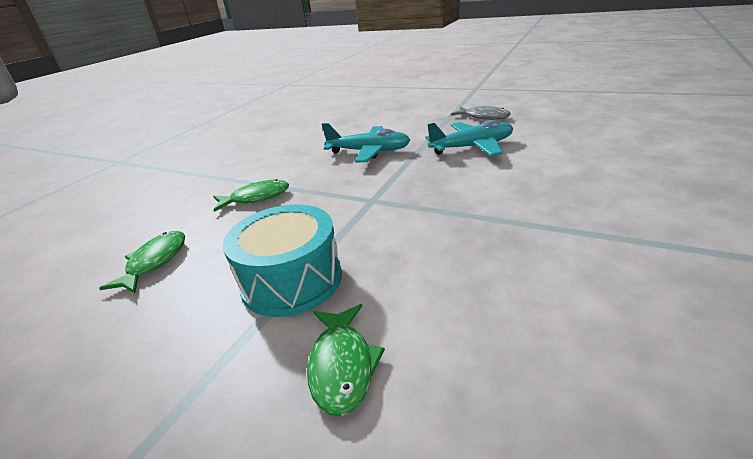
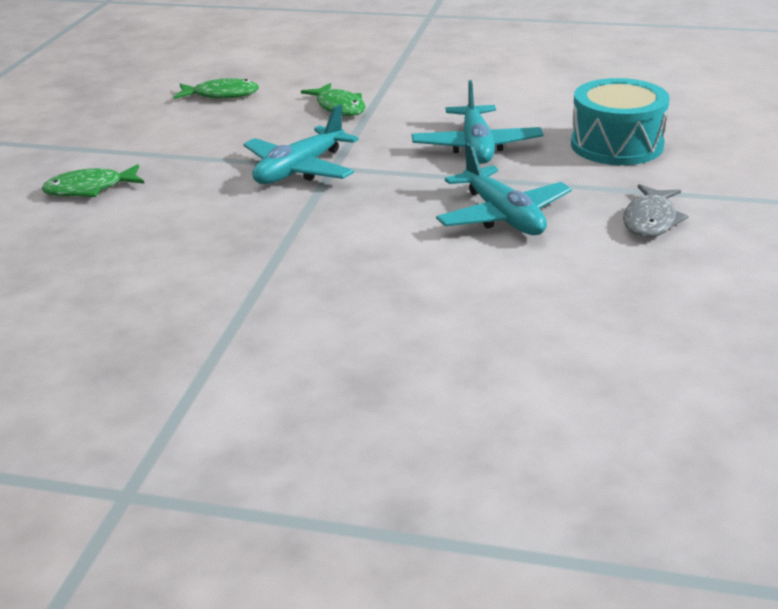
camera: 75 degrees right, 0 degrees up
(292, 280) = (189, 154): turquoise drum -> turquoise drum (616, 145)
(368, 214) = (300, 169): none -> turquoise plane

